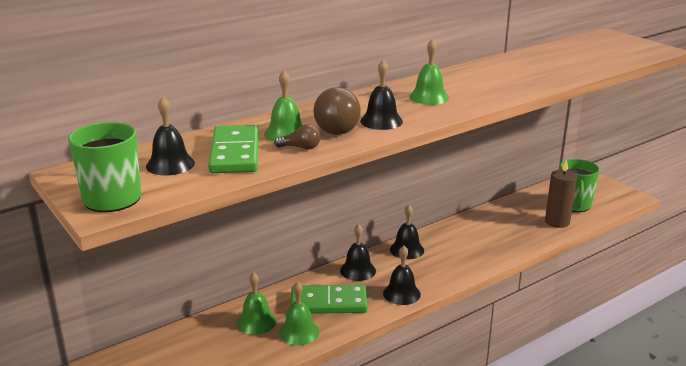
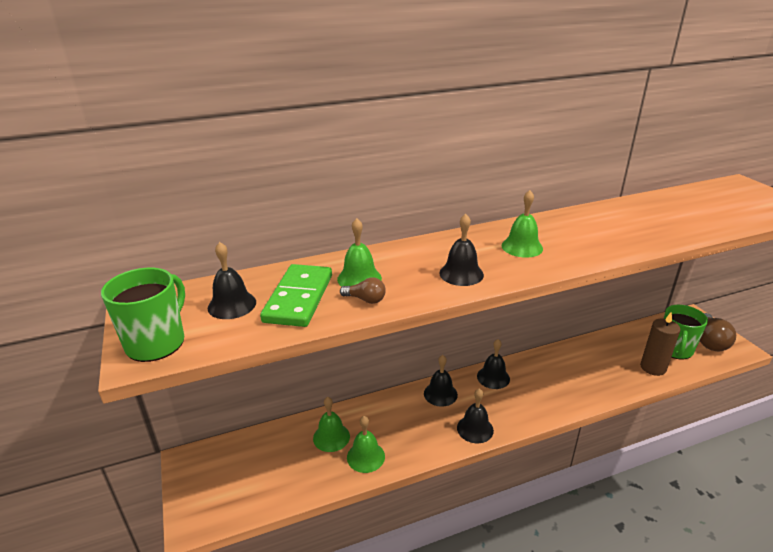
camera: 15 degrees right, 5 degrees up
(328, 303) = (403, 427): green domino -> none
(337, 127) = (413, 276): brown light bulb -> brown light bulb (709, 341)

